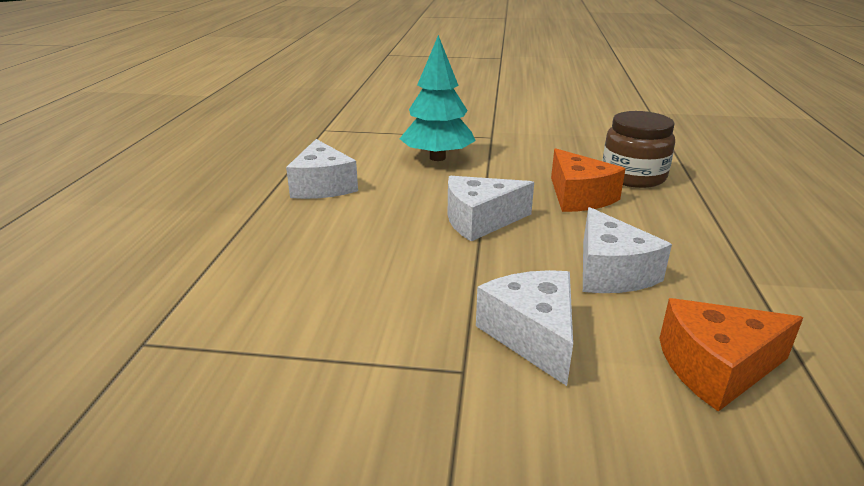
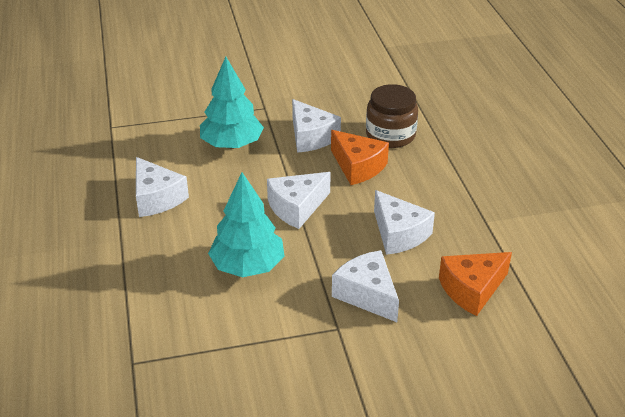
camera: 20 degrees left, 10 degrees up
(380, 266) = (248, 266): none -> turquoise tree
(532, 164) = (311, 137): none -> white cheese

